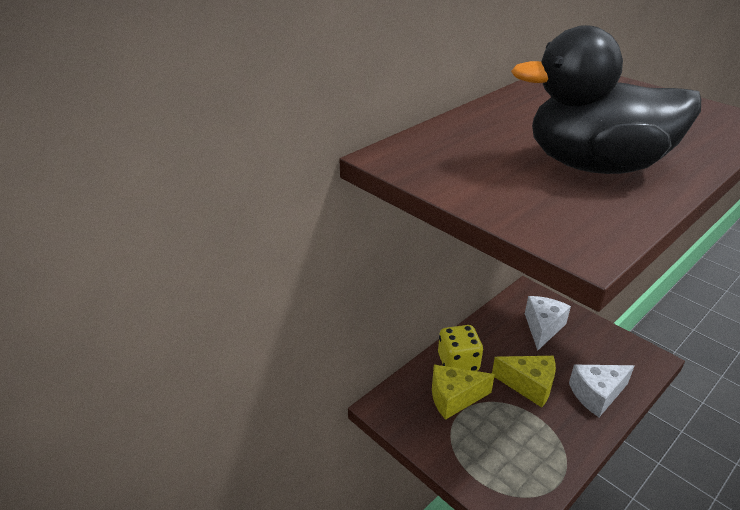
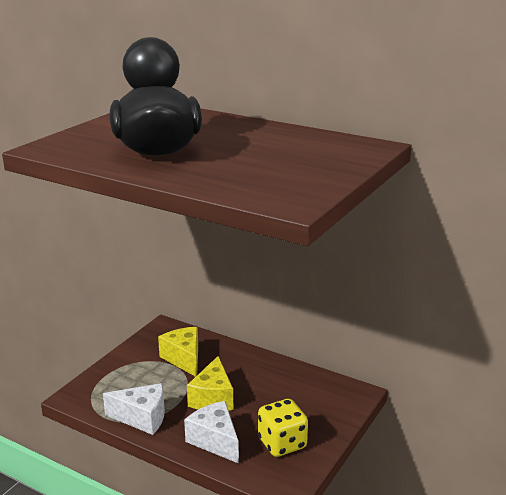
camera: 75 degrees right, 10 degrees down
(458, 363) = (227, 357): yellow dice -> yellow dice (282, 443)
(543, 328) = (301, 404): white cheese -> white cheese (142, 418)

